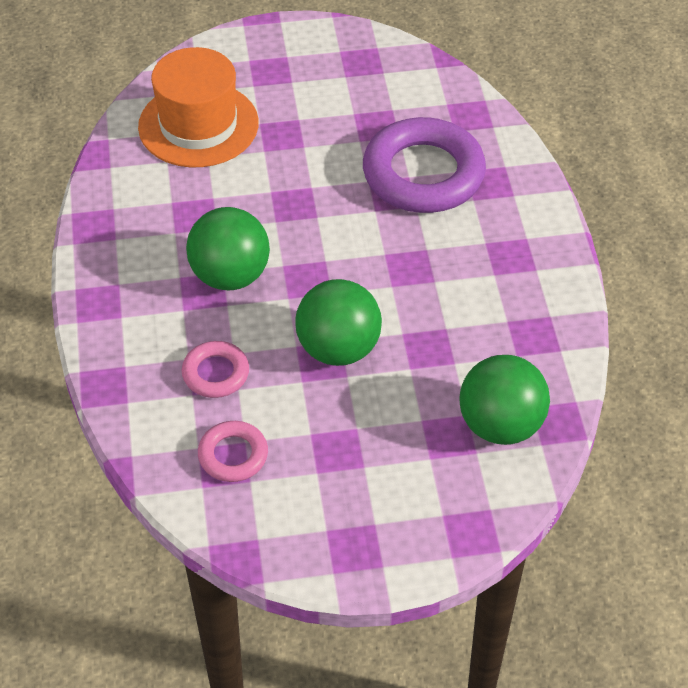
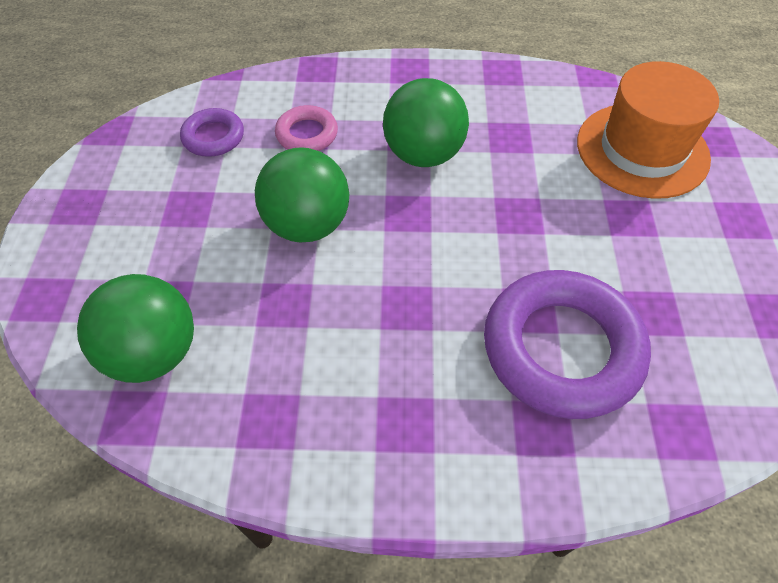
camera: 100 degrees right, 5 degrees up
(233, 455) = (213, 137): pink ring -> purple ring

